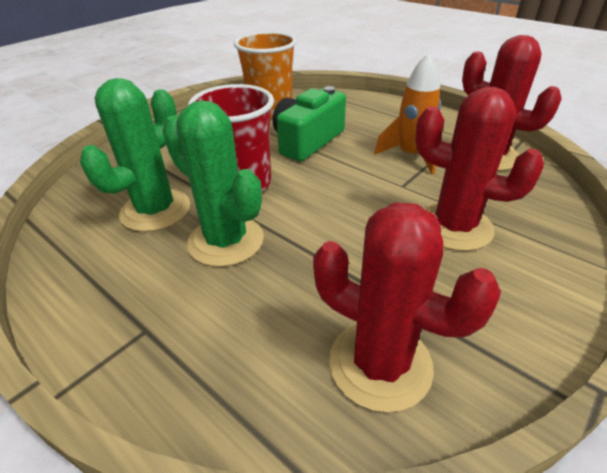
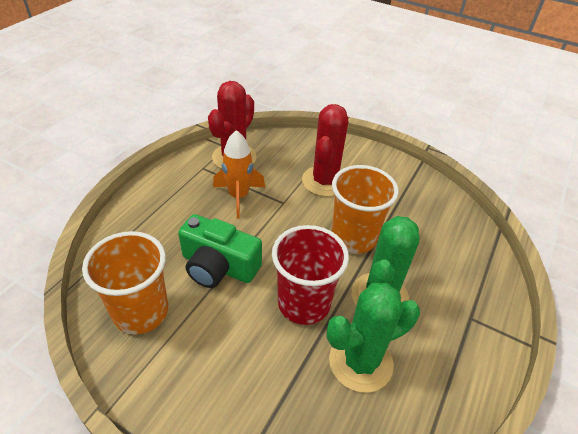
camera: 105 degrees left, 5 degrees up
(155, 210) = (360, 362): green cactus -> green cactus turned 45 degrees counterclockwise
(331, 236) = (353, 237): none -> orange cup
(380, 364) = (437, 213): red cactus -> none

